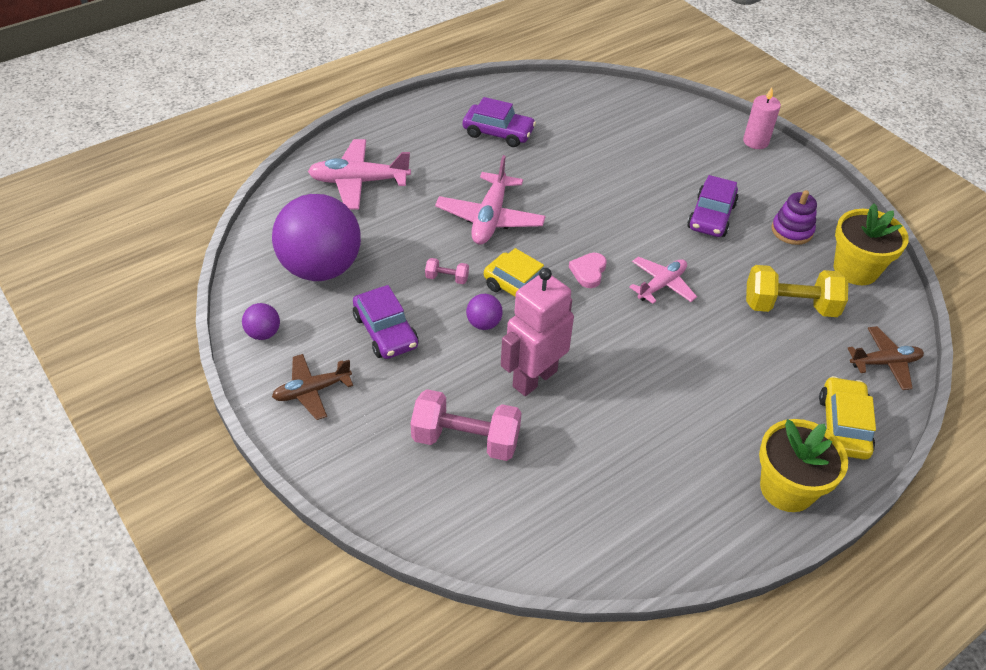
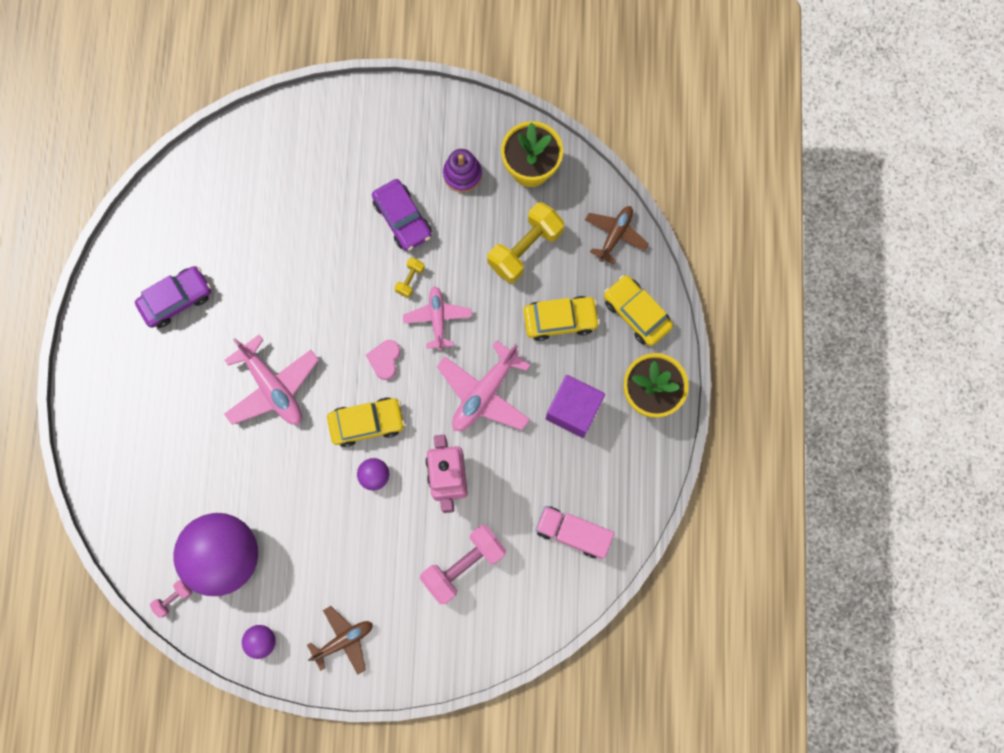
camera: 50 degrees left, 30 degrees up
(312, 391) = (344, 640): brown plane -> brown plane turned 135 degrees counterclockwise
(359, 182) = (147, 459): pink plane -> pink plane (484, 393)
(385, 331) = (328, 551): purple car -> none
(447, 278) = (310, 468): pink dumbbell -> pink dumbbell (174, 598)
(584, 513) = (572, 533): none -> pink truck
(588, 272) = (385, 360): pink heart -> pink heart turned 45 degrees clockwise
(671, 249) = (410, 280): none -> yellow dumbbell
(699, 434) = (573, 410): none -> purple cube
(755, 141) = (353, 104): pink candle -> none
(764, 370) = (560, 320): none -> yellow car

